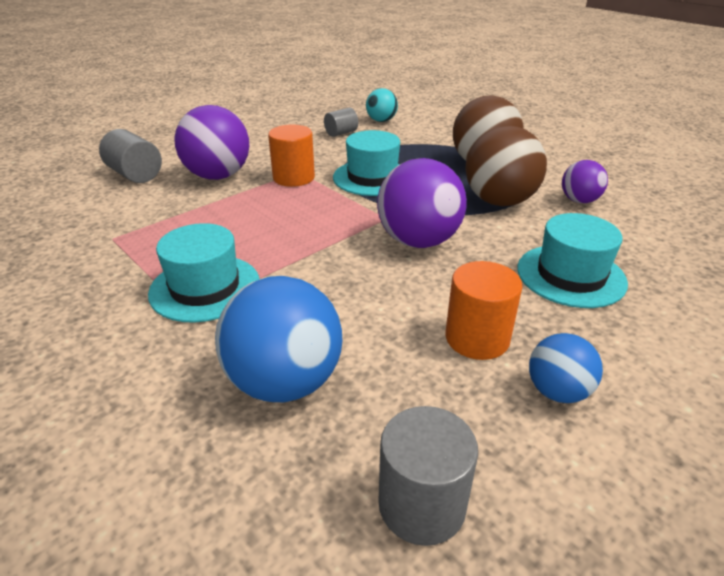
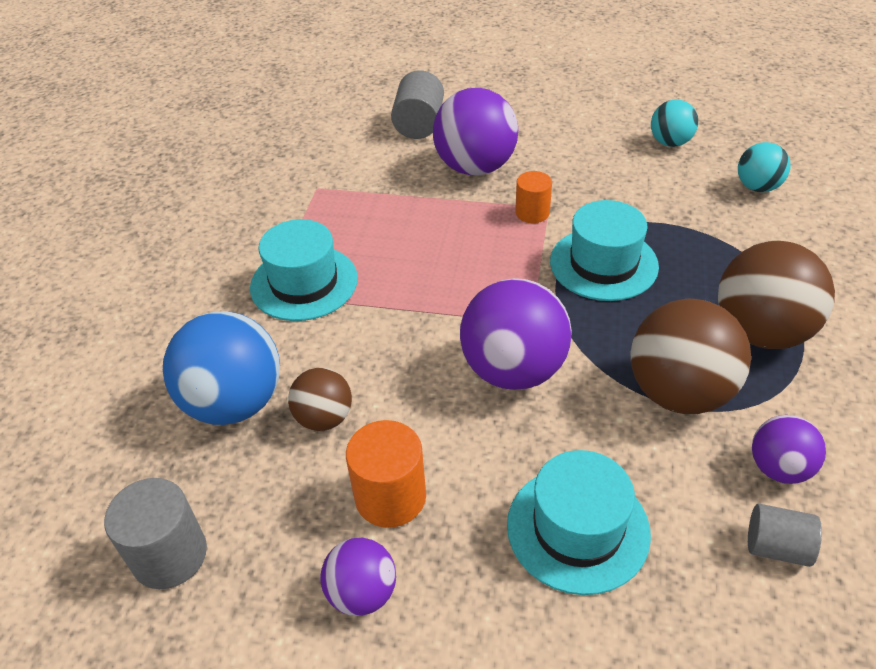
camera: 55 degrees right, 10 degrees up
(293, 178) = (532, 213): orange cylinder -> orange cylinder, size x0.65
(310, 122) = (670, 142): none -> turquoise ball
(341, 133) = (677, 179): grey cylinder -> grey cylinder (776, 547)
(364, 338) = (324, 418): none -> brown ball
(557, 391) = (362, 593): blue ball -> purple ball

